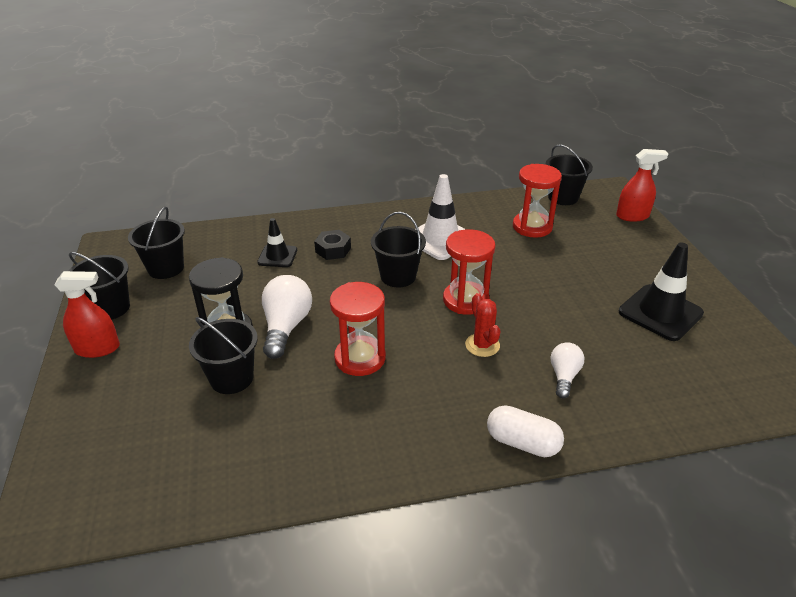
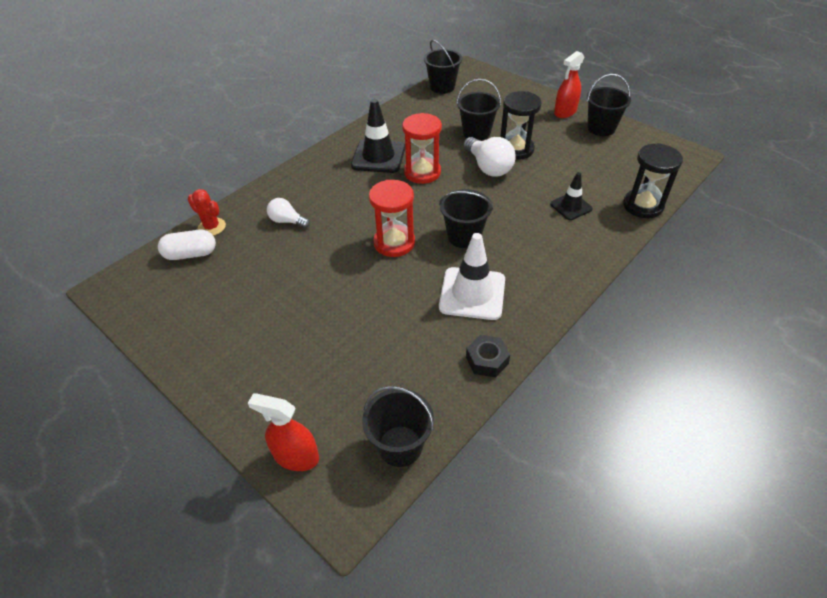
camera: 145 degrees right, 10 degrees up
(166, 268) = (622, 161): black bucket -> black bucket (442, 87)
(226, 231) = (643, 206): none -> black hourglass
(333, 250) = (541, 233): black nut -> black nut (487, 360)
(482, 345) = (354, 215): red cactus -> red cactus (212, 227)
(522, 443) = (293, 176): white capsule -> white capsule (191, 254)
(532, 227) = (401, 363): red hourglass -> none
(564, 376) = (287, 221): white light bulb -> white light bulb turned 135 degrees clockwise
(632, 216) = (296, 456): red spray bottle -> red spray bottle turned 60 degrees clockwise
(660, 313) = (230, 311): black traffic cone -> black traffic cone (378, 157)

